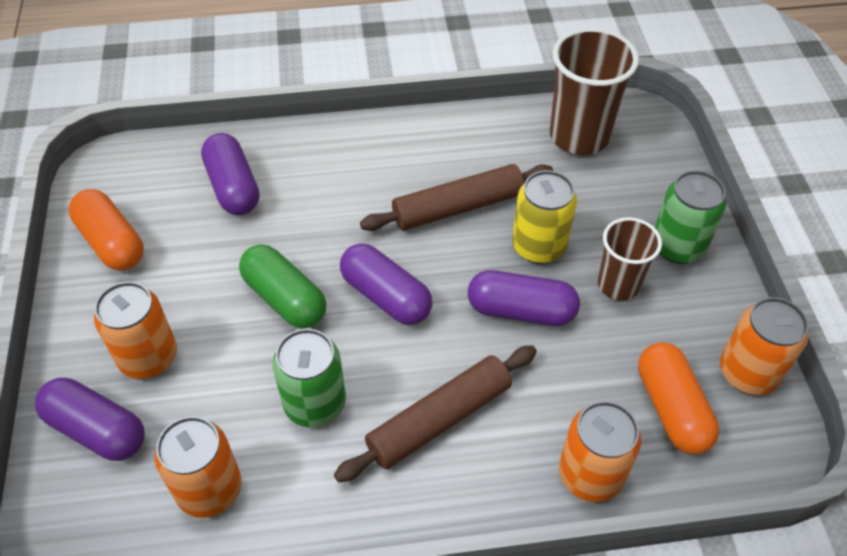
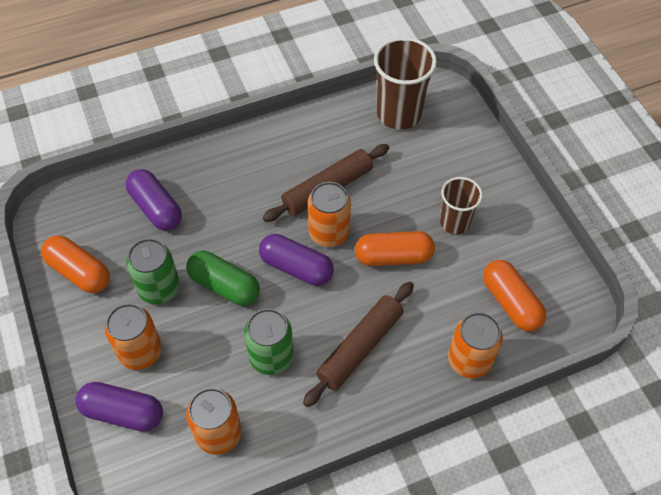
camera: 15 degrees left, 5 degrees up
(521, 311) = (393, 257): purple capsule -> orange capsule
(538, 246) = (393, 206): yellow can -> none
(678, 246) = (488, 185): green can -> green can (159, 288)
(748, 372) = (554, 266): orange can -> orange can (329, 233)

